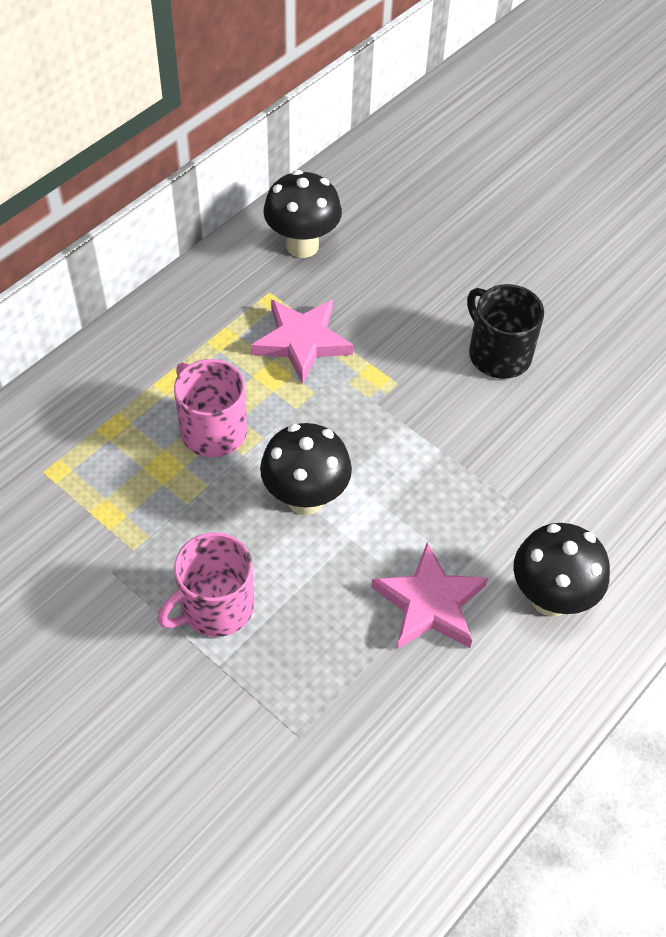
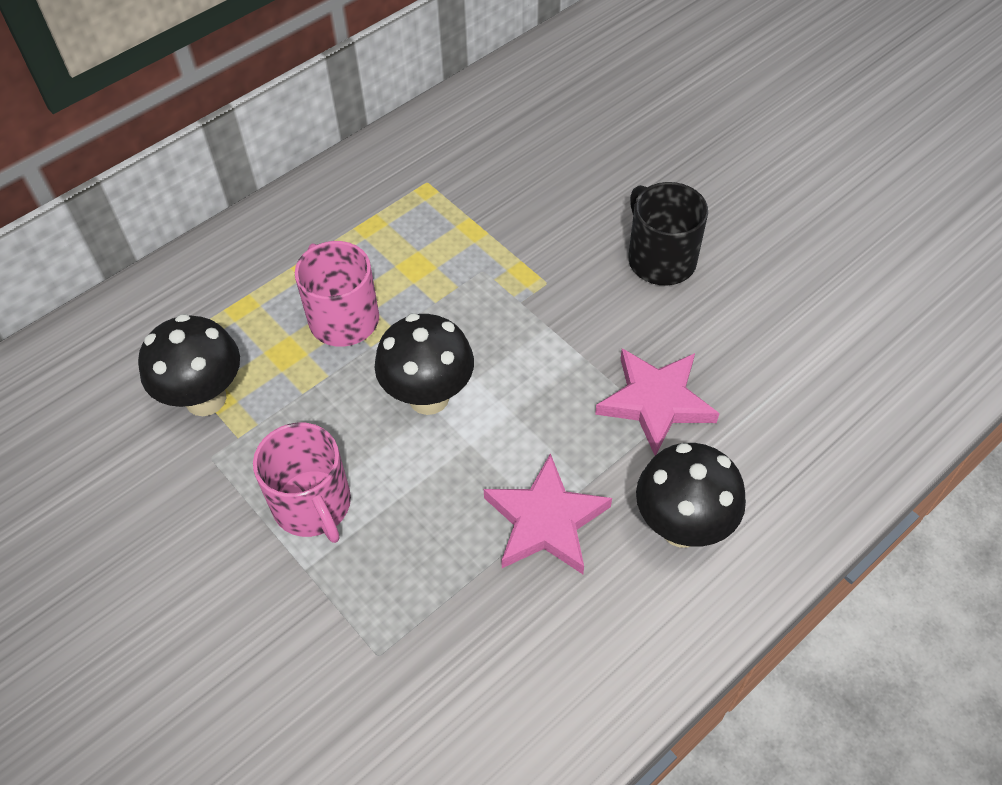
camera: 10 degrees right, 0 degrees up
(215, 606) = (313, 505): pink mug -> pink mug turned 90 degrees counterclockwise
(302, 245) = (469, 137): black mushroom -> black mushroom (205, 399)
(302, 341) = (452, 234): pink star -> pink star (655, 402)

